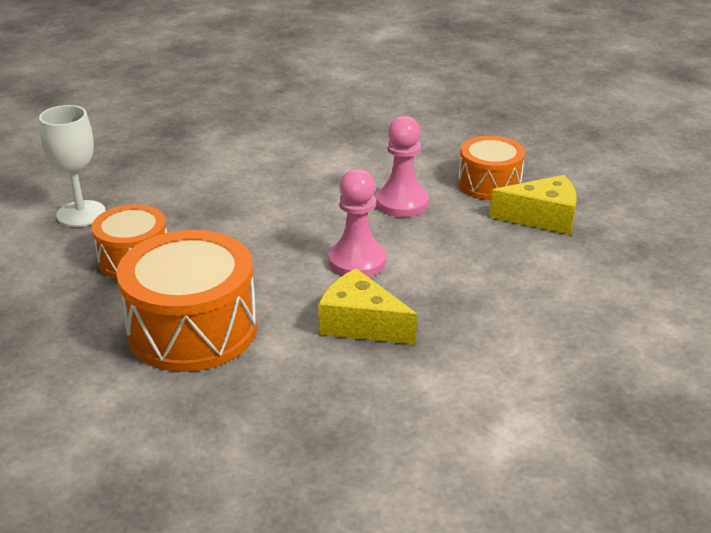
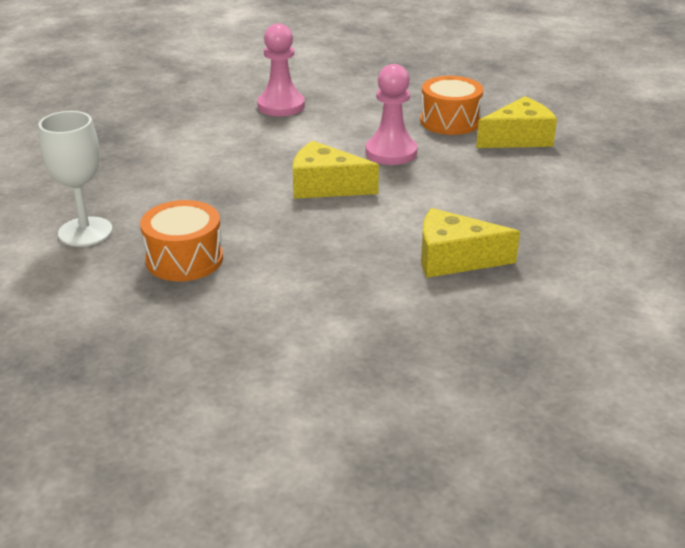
camera: 25 degrees left, 0 degrees up
(192, 329) = (306, 305): orange drum -> none
(311, 222) = (325, 186): none -> yellow cheese
(357, 261) = (399, 209): pink pawn -> pink pawn (281, 106)

